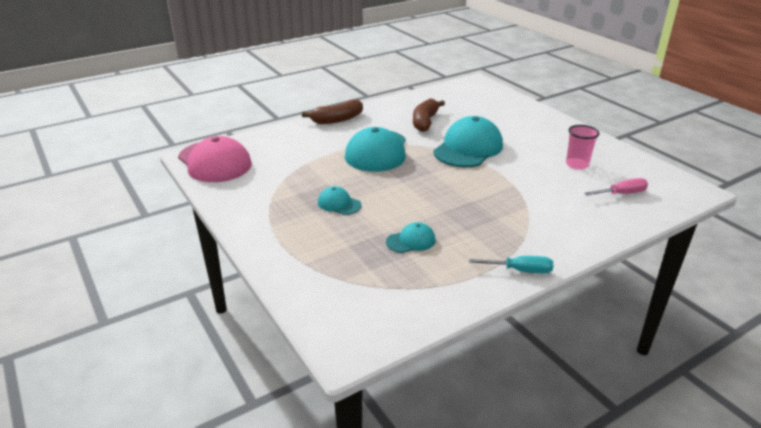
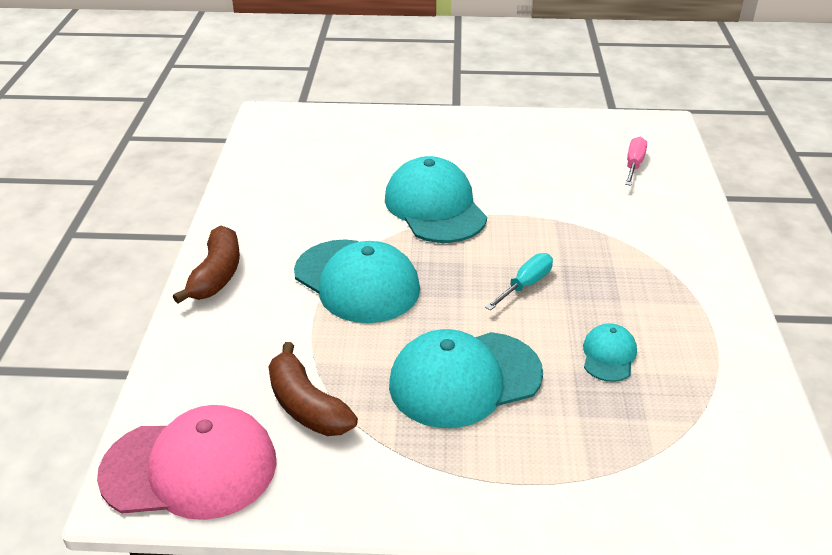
camera: 55 degrees left, 5 degrees up
(339, 204) = (464, 379): turquoise cap -> turquoise cap, size x2.06
(425, 122) = (325, 204): brown banana -> brown banana (307, 406)
(520, 270) = (727, 303): turquoise screwdriver -> turquoise screwdriver (525, 285)
(577, 165) = (551, 158): pink cup -> none

